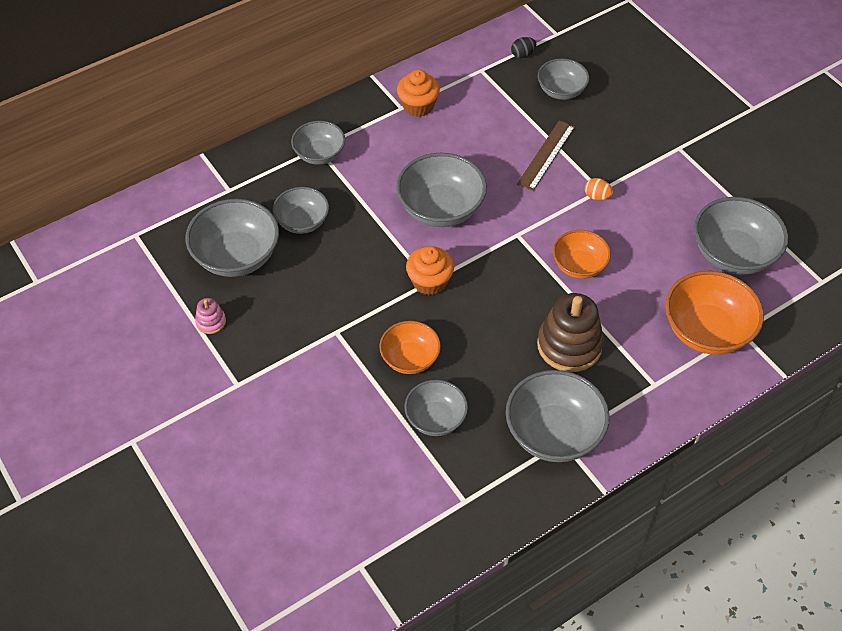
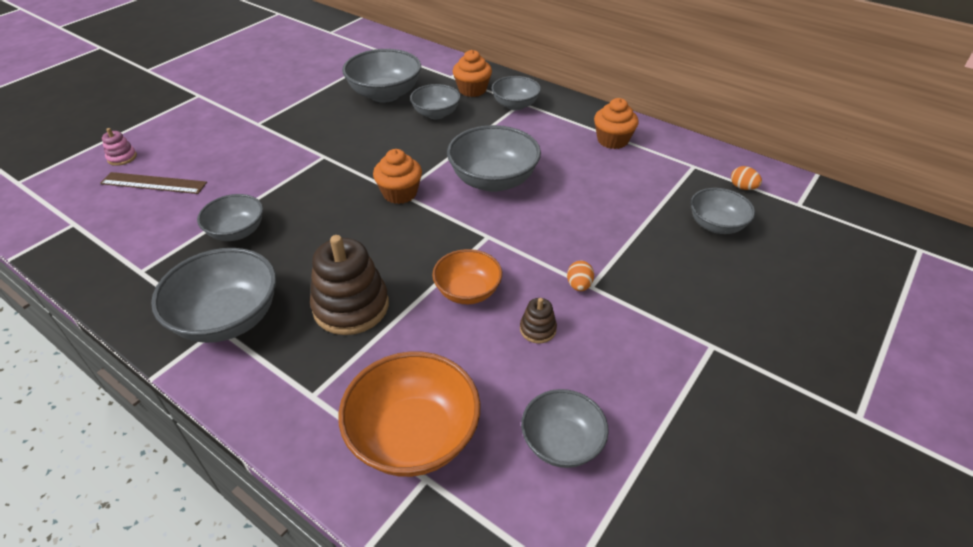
camera: 70 degrees right, 10 degrees down
(211, 322) = (316, 99): pink stacking toy -> pink stacking toy (122, 157)
(269, 179) = (472, 90): none -> orange cupcake
(410, 358) = (304, 201): orange bowl -> none
(522, 54) = (742, 187): black egg -> orange egg
(546, 155) = (612, 233): brown ruler -> brown ruler (154, 183)
(633, 235) = (538, 329): none -> brown stacking toy
(733, 254) = (561, 443): grey bowl -> grey bowl, size x0.62

